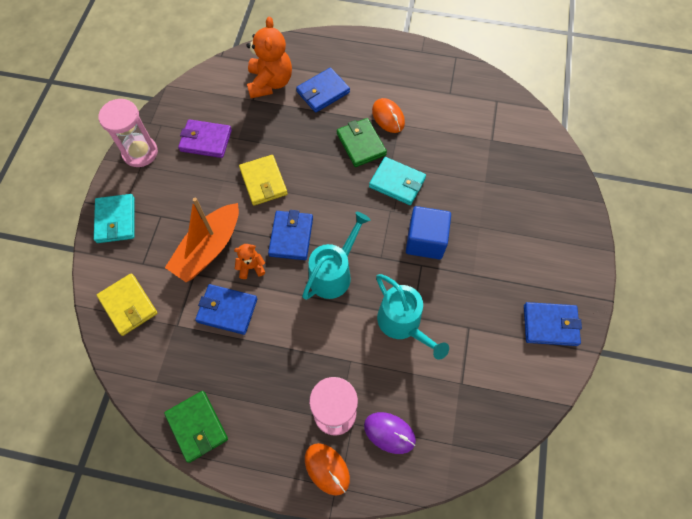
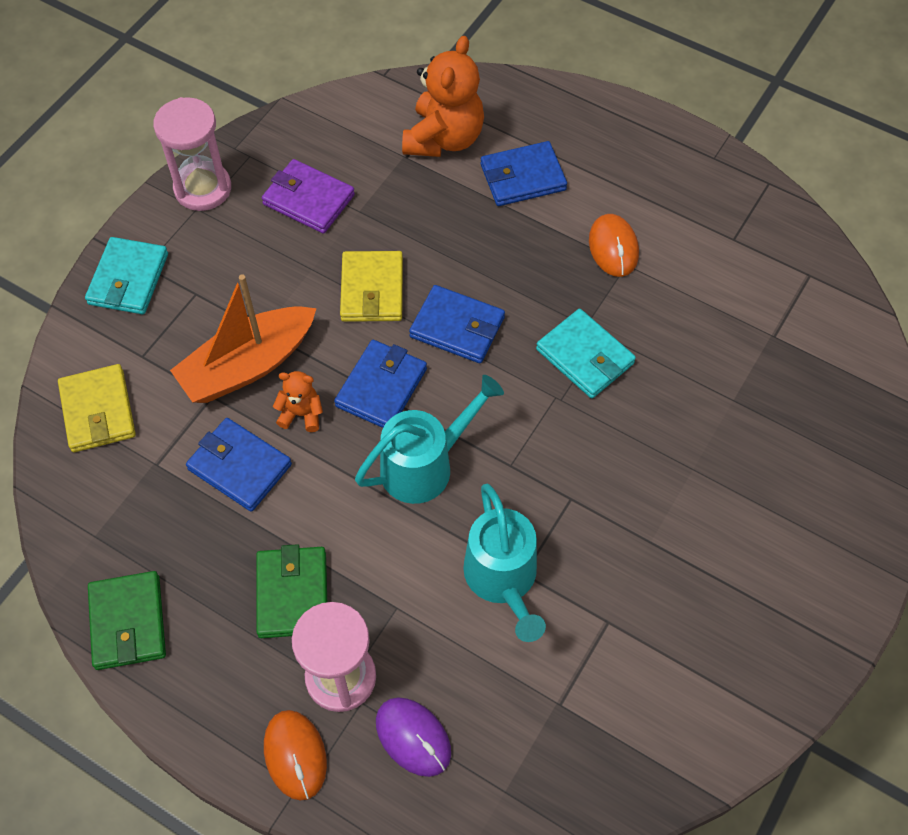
camera: 20 degrees right, 5 degrees down
(361, 144) = (551, 278): green wallet -> green wallet (292, 594)
(425, 241) = (593, 463): blue cube -> none
(550, 325) = (746, 664): blue wallet -> blue wallet (457, 327)

